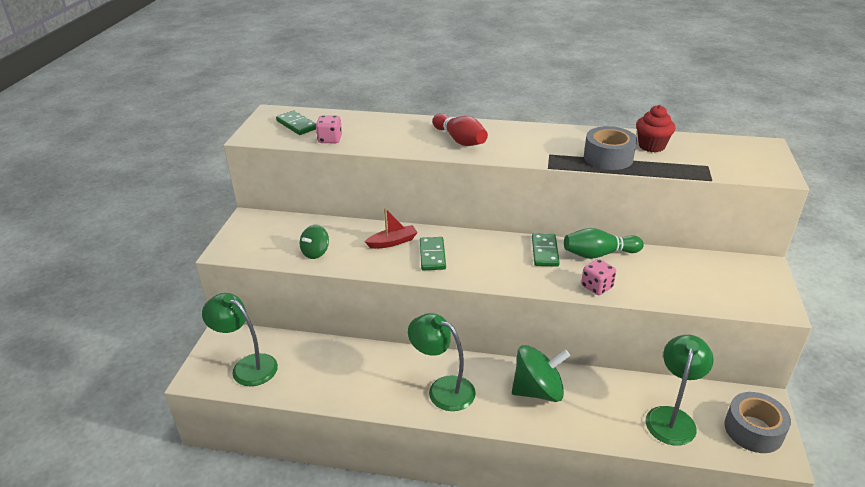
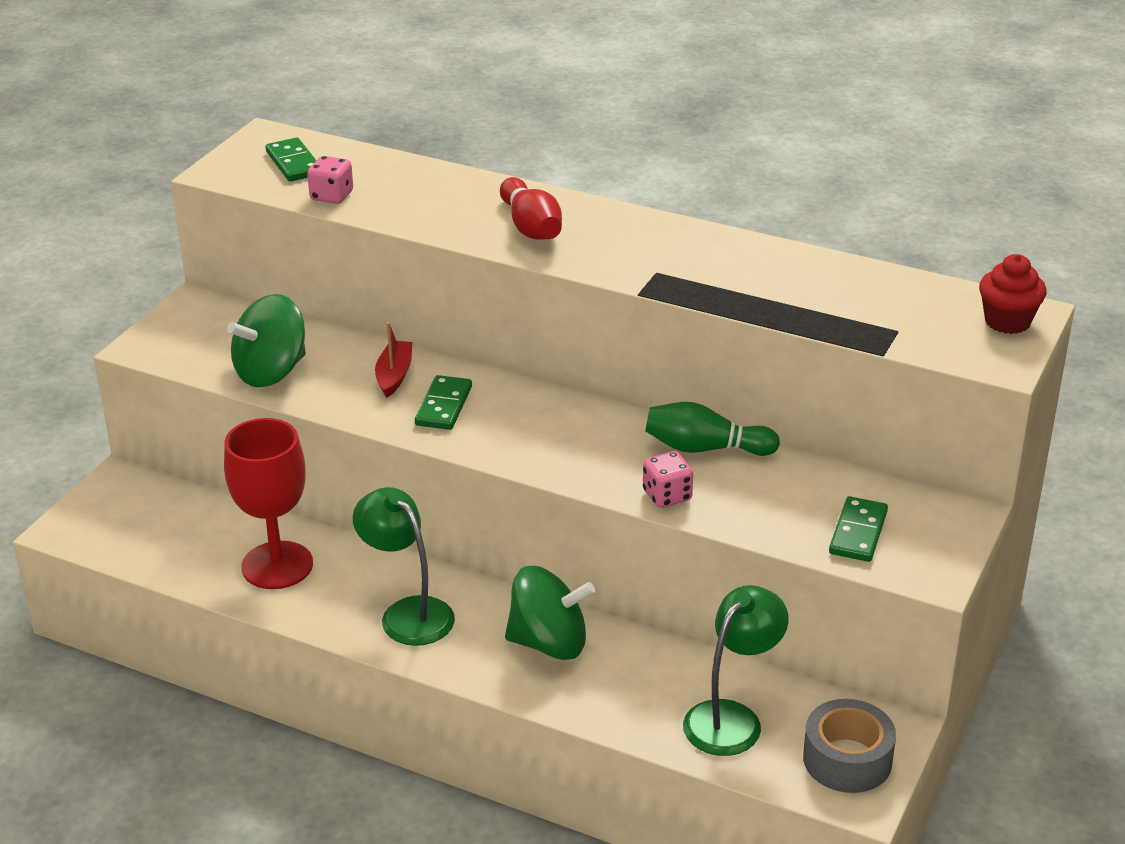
camera: 15 degrees right, 0 degrees up
(247, 366) = (139, 528): green lamp -> none
(315, 252) = (271, 372): green spinning top -> green spinning top, size x1.75
(347, 374) = (277, 565): none -> red goblet
(392, 242) = (394, 375): red boat -> red boat turned 75 degrees counterclockwise
(545, 252) = (621, 430): green domino -> green domino (858, 533)
(608, 157) = (746, 292): grey tape -> none
(651, 146) = (833, 284): red cupcake -> red cupcake (1007, 321)

